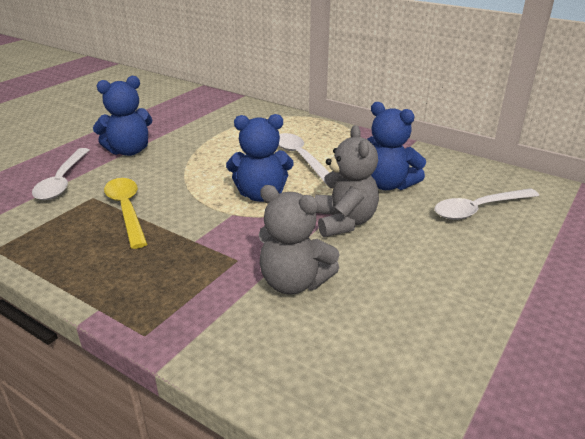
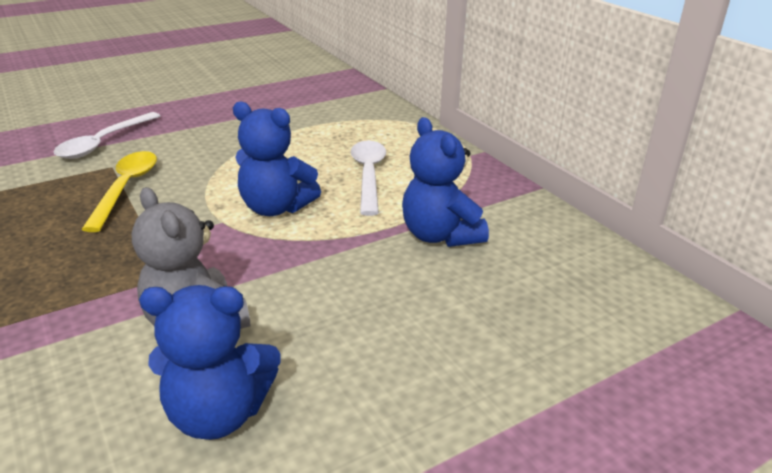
camera: 25 degrees right, 0 degrees up
(129, 151) = (198, 125): blue teddy bear -> blue teddy bear (219, 413)
(344, 222) = (333, 267): grey teddy bear -> none
(479, 209) = (529, 303): white spoon -> none

